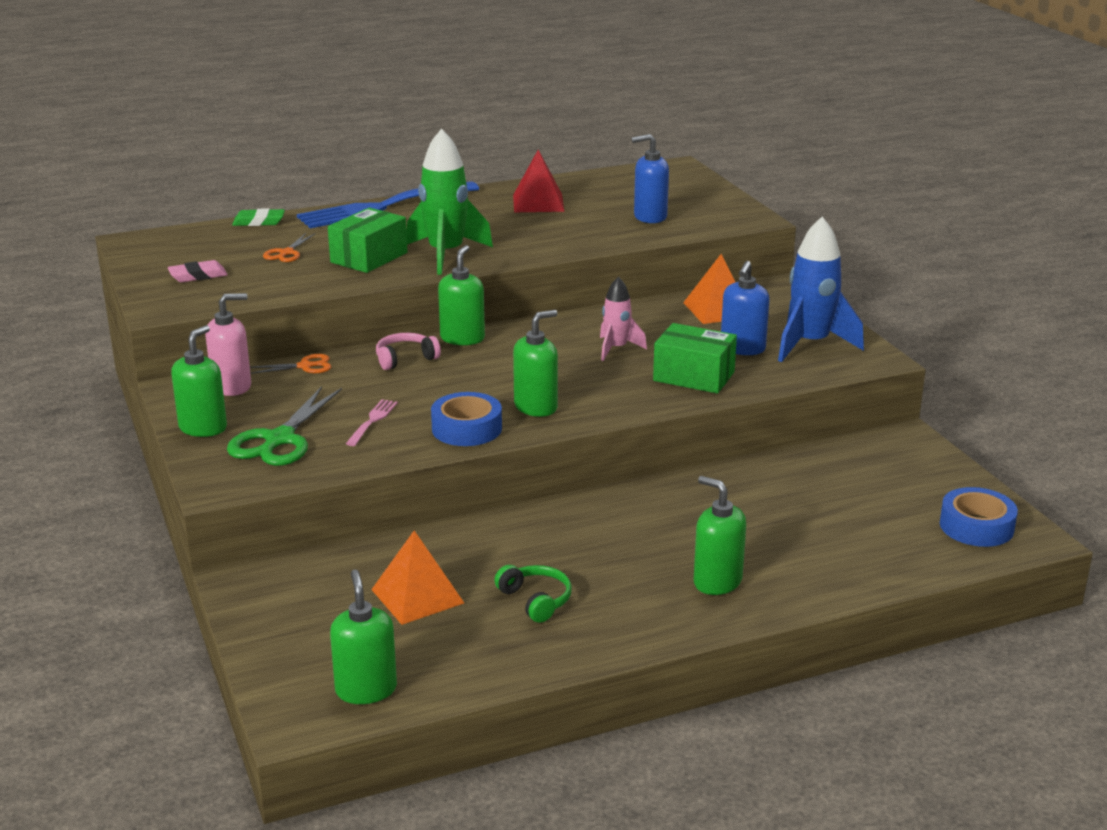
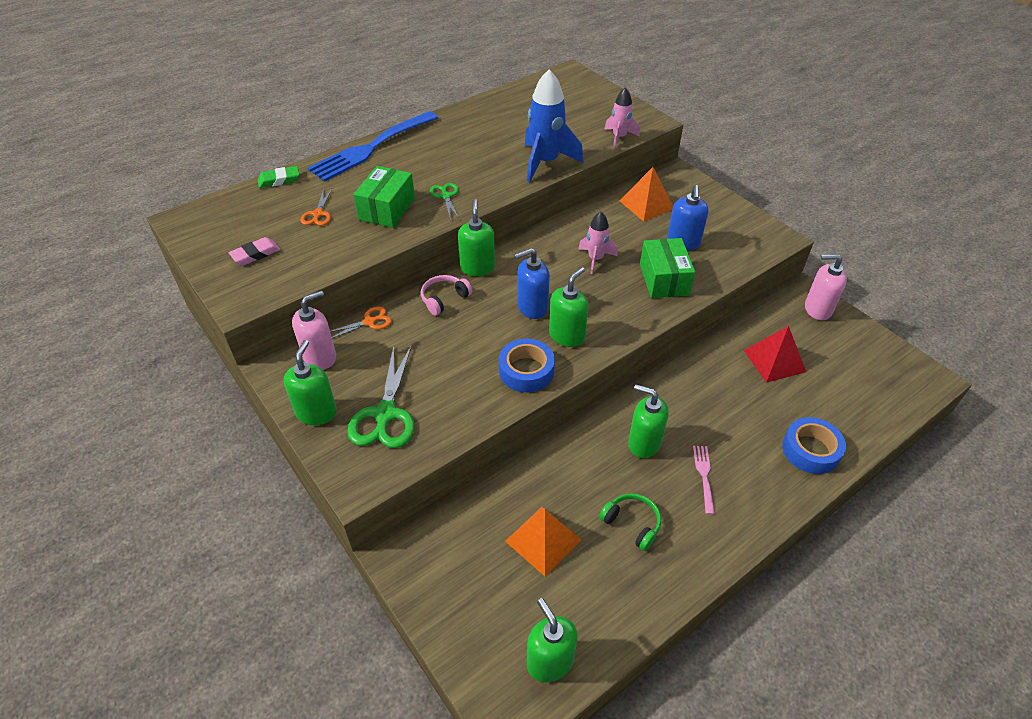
camera: 15 degrees left, 20 degrees up
(372, 421) = (450, 376): pink fork -> pink fork (704, 476)
(446, 255) = (446, 196): green rocket -> green scissors
(538, 203) = (488, 126): red pyramid -> red pyramid (774, 361)
(650, 217) = (577, 130): blue soap dispenser -> blue soap dispenser (532, 307)
(694, 376) = (664, 279): green box -> green box turned 75 degrees clockwise
(700, 229) = (619, 137): none -> pink rocket
(717, 582) = (749, 472): green soap dispenser -> green soap dispenser (644, 443)
(810, 344) = (727, 230): blue rocket -> blue rocket (545, 162)
(915, 454) = (817, 309): none -> pink soap dispenser
(976, 526) = (890, 375): blue tape -> blue tape (810, 450)

